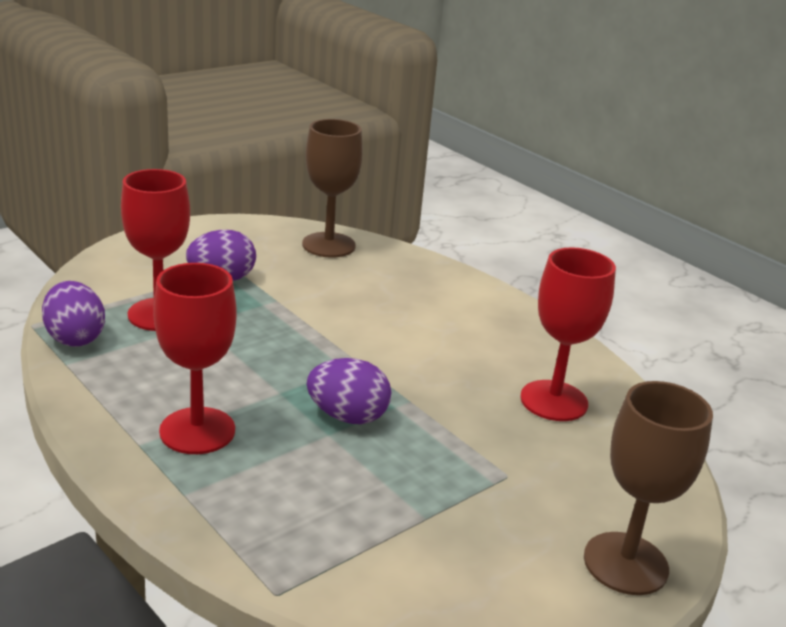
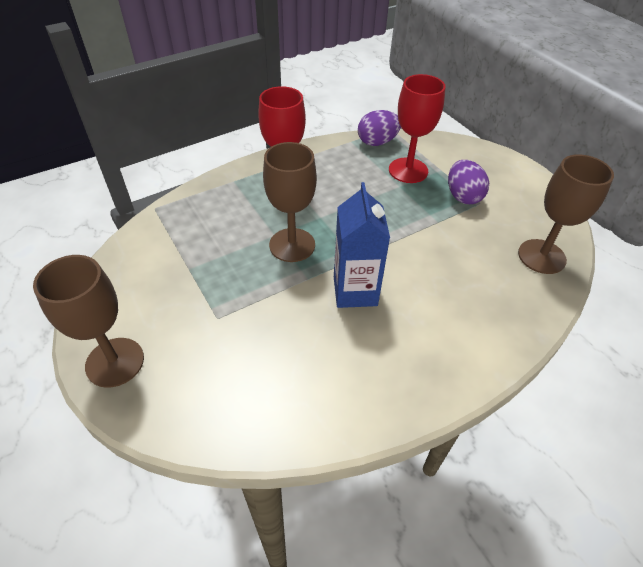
camera: 100 degrees right, 20 degrees up
(347, 416) = (292, 245): purple egg -> brown goblet
(420, 364) = (355, 291): none -> blue carton
(554, 401) = (301, 370): red goblet -> none

